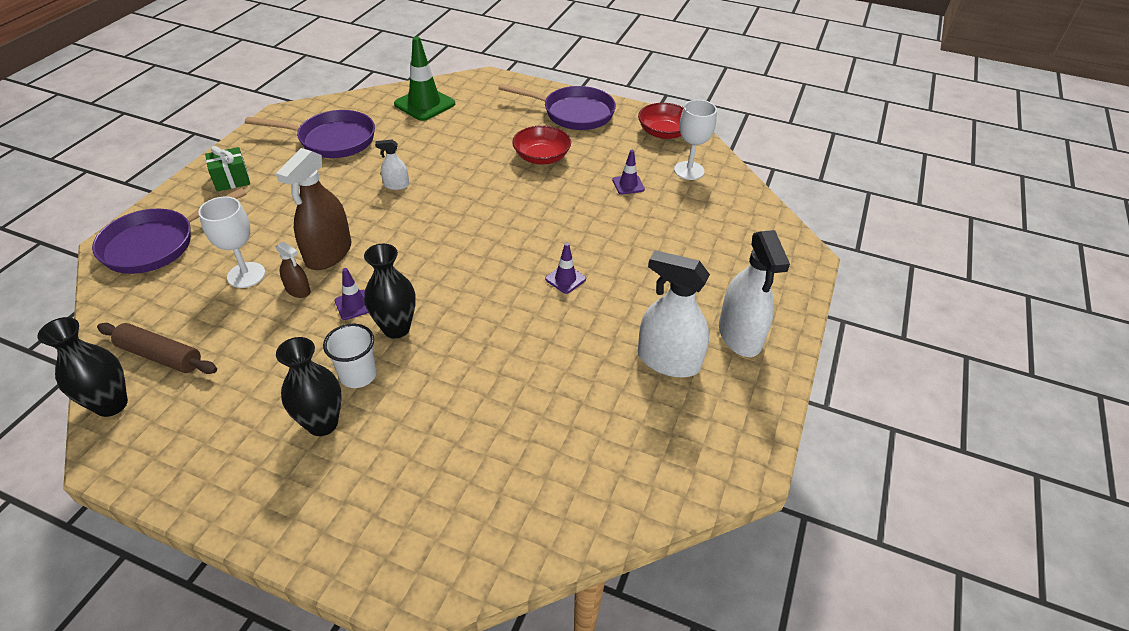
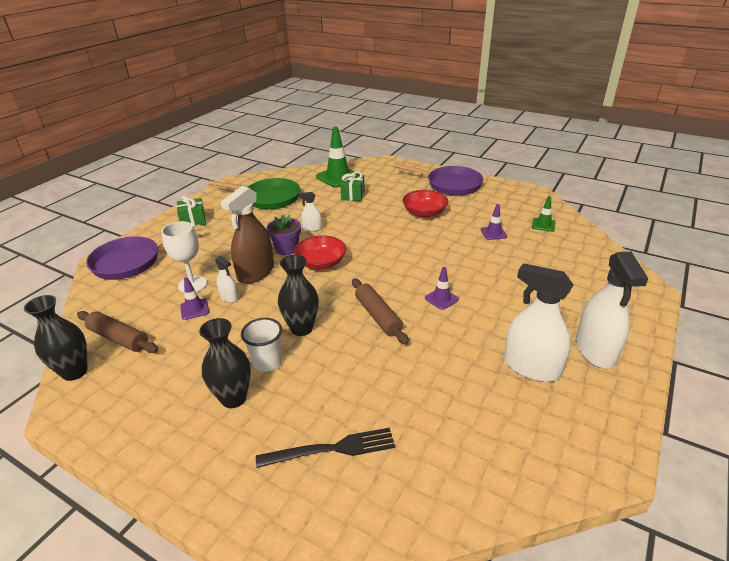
camera: 10 degrees right, 10 degrees down
(298, 290) = (229, 297): brown spray bottle -> white spray bottle
(332, 140) = (268, 198): purple pan -> green pan
(354, 305) = (270, 309): purple traffic cone -> purple traffic cone (194, 309)
(365, 217) = (286, 249): none -> purple flower pot
(446, 133) = (353, 195): none -> green gift
(446, 475) = (332, 449): none -> black fork
(489, 306) = (378, 316): none -> brown rolling pin
(664, 132) = (521, 198): red bowl -> red bowl (321, 263)
(689, 170) = (543, 225): white goblet -> green traffic cone

